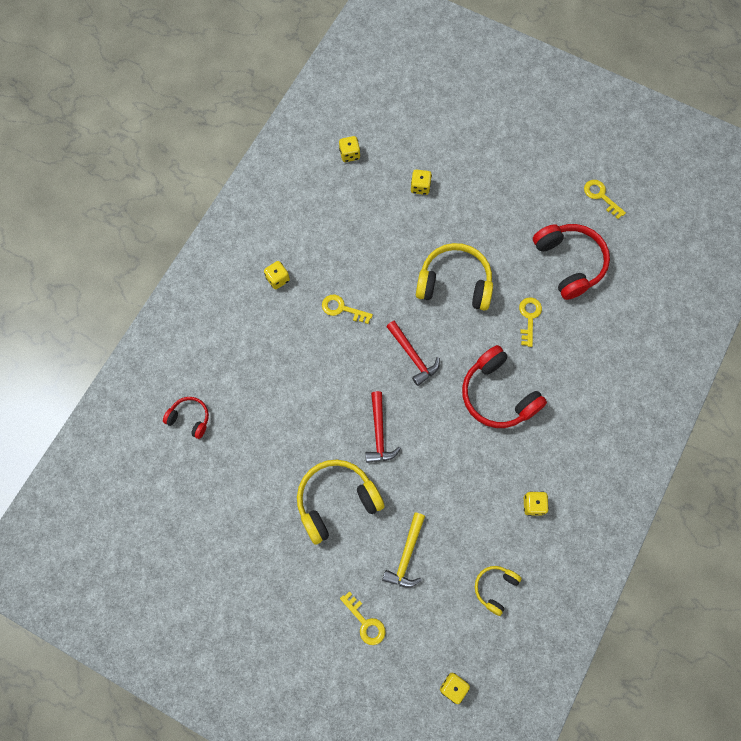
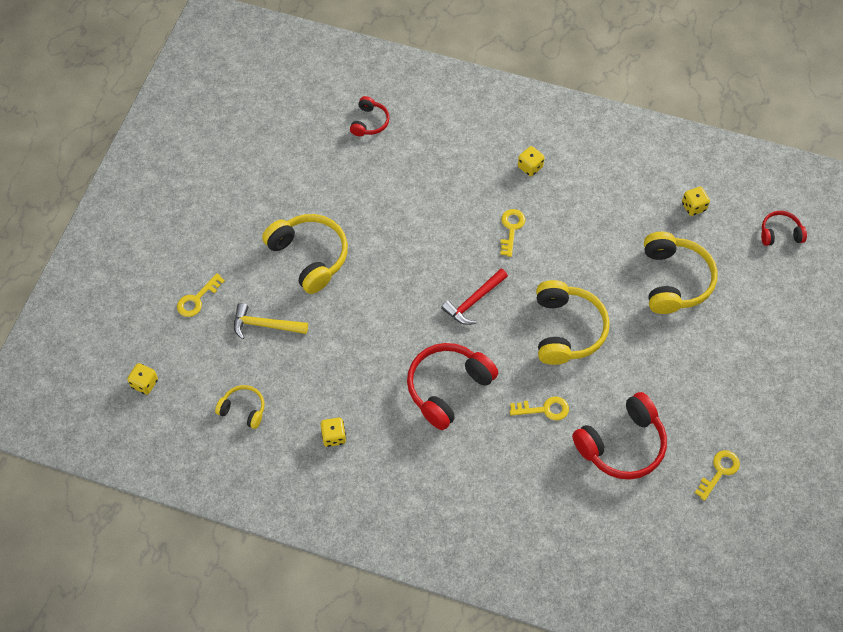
camera: 80 degrees right, 10 degrees down
(379, 433) = (384, 283): red hammer -> none
(389, 96) = (780, 233): none -> red headphones
(420, 187) = (674, 280): yellow dice -> yellow headphones

